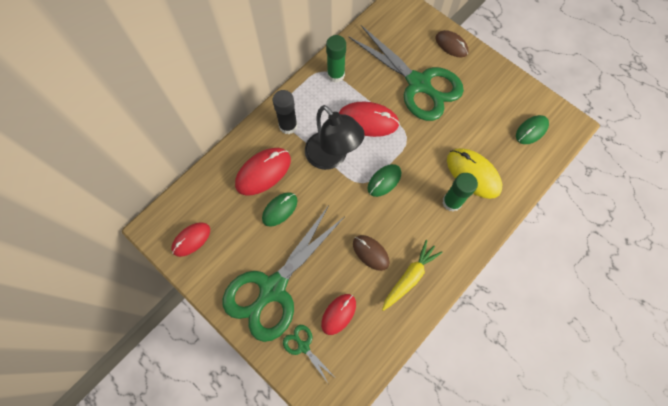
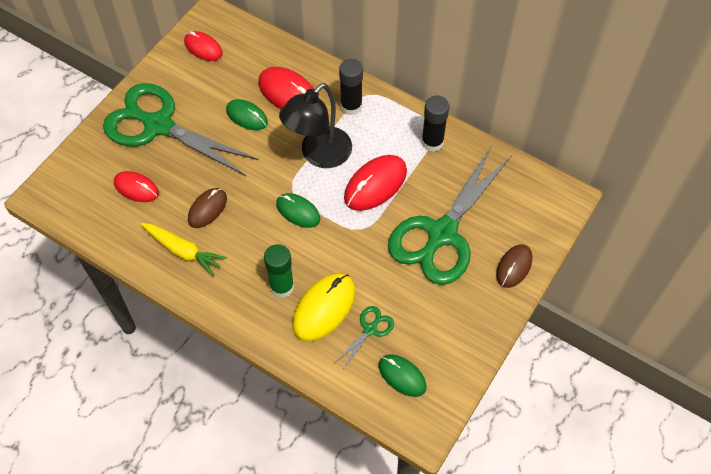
camera: 80 degrees right, 10 degrees down
(303, 346) = (101, 162): green scissors -> green scissors (370, 329)
(336, 75) = (432, 142): green glue stick -> black glue stick
(368, 121) = (375, 184): red mouse -> red mouse turned 45 degrees clockwise

